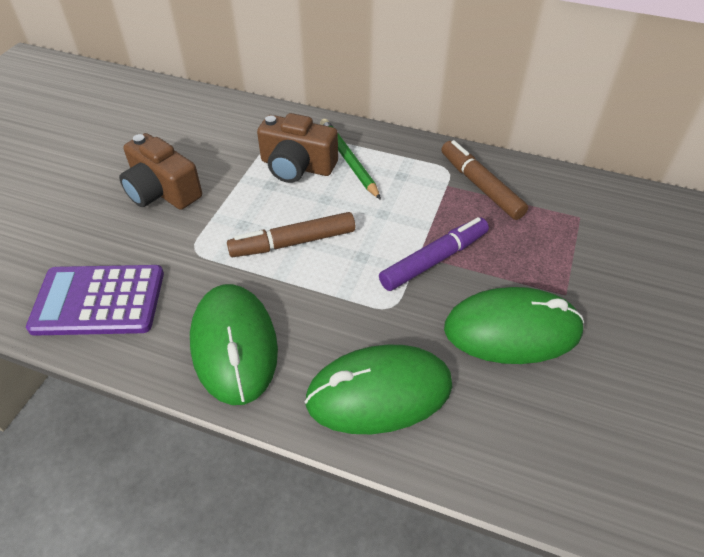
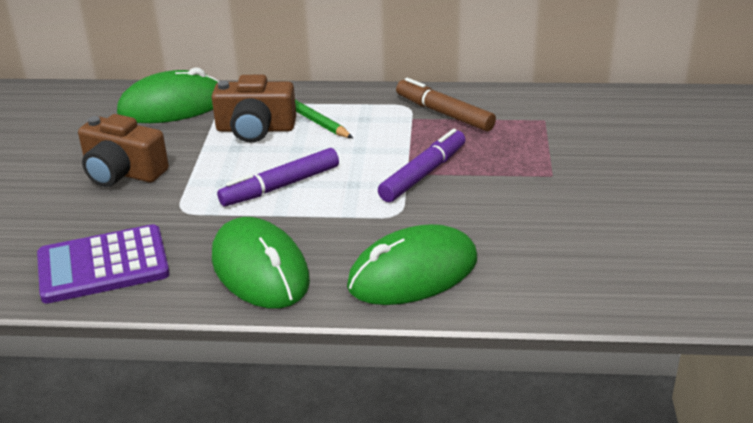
camera: 15 degrees left, 15 degrees down
(293, 242) = (280, 186): brown marker -> purple marker
(512, 330) = (514, 208): green mouse -> green mouse (172, 106)

